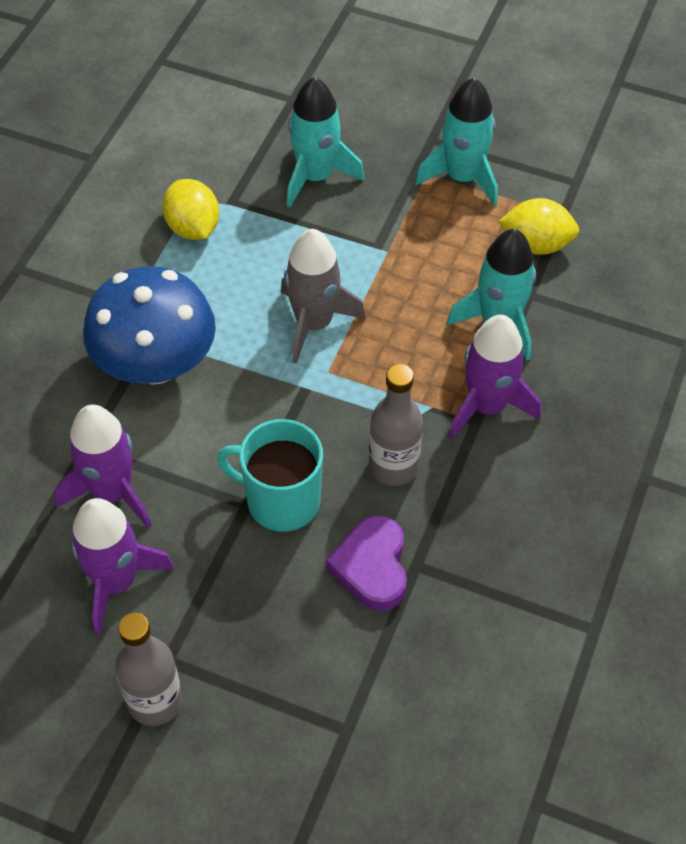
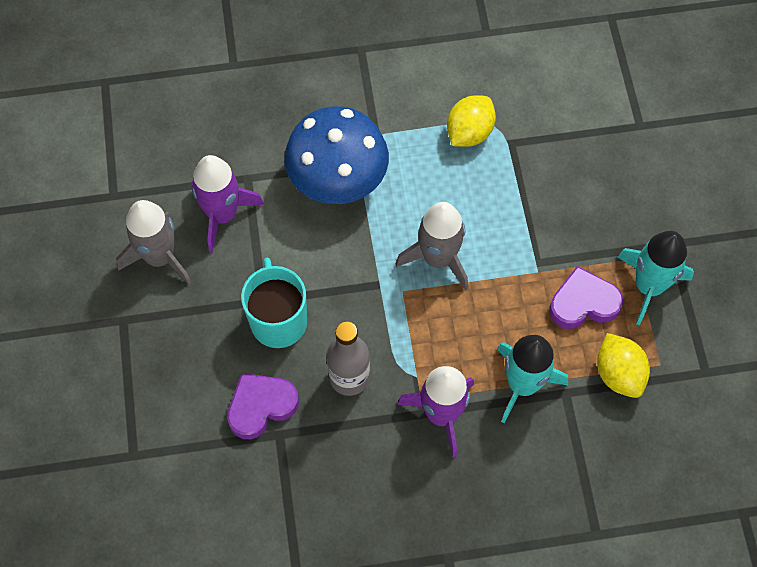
camera: 60 degrees right, 10 degrees up
(116, 582) = (160, 257): purple rocket -> grey rocket
(155, 701) = (91, 329): grey bottle -> none
(316, 176) = (574, 184): turquoise rocket -> none
(445, 233) = (583, 303): none -> purple heart

